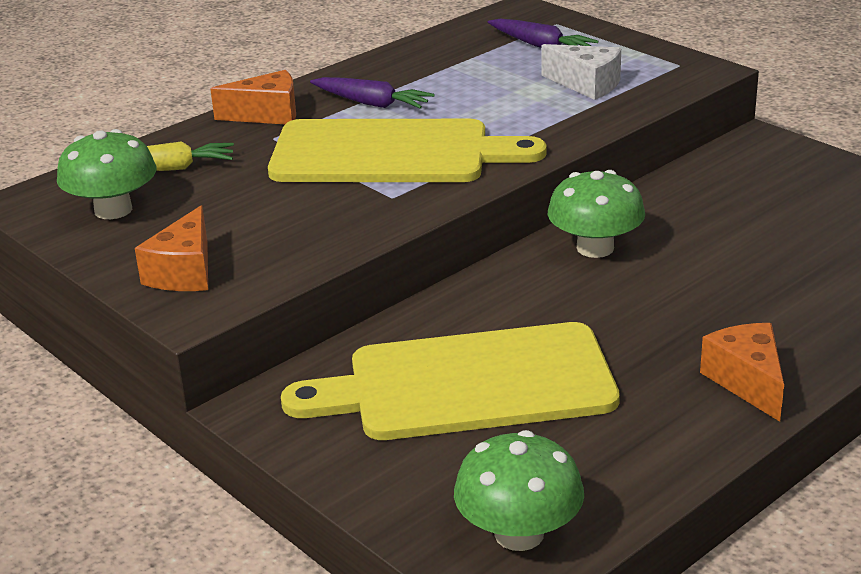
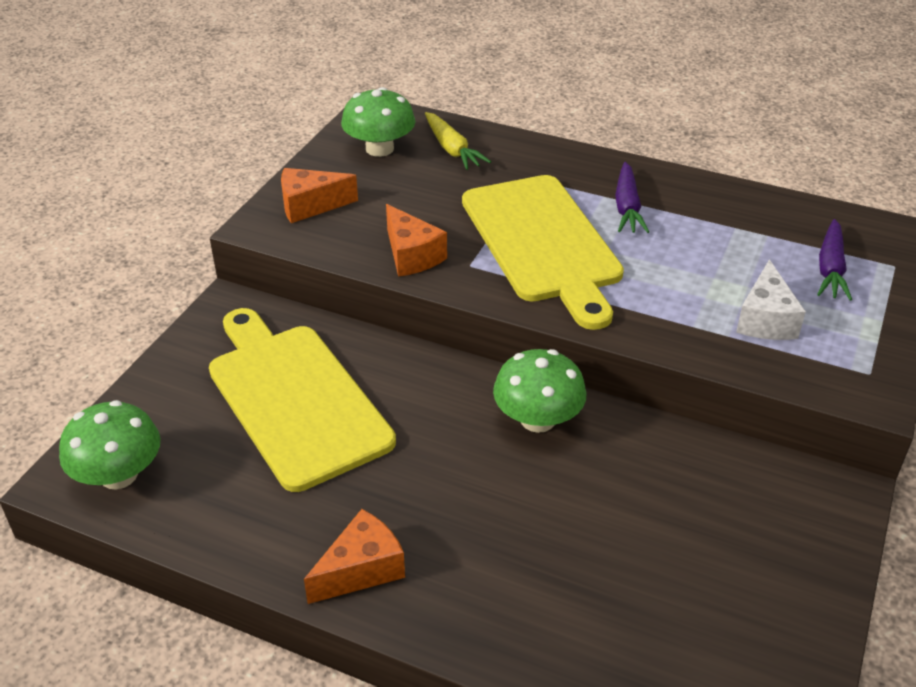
camera: 65 degrees right, 10 degrees up
(267, 114) = (568, 164): orange cheese -> orange cheese (411, 255)

